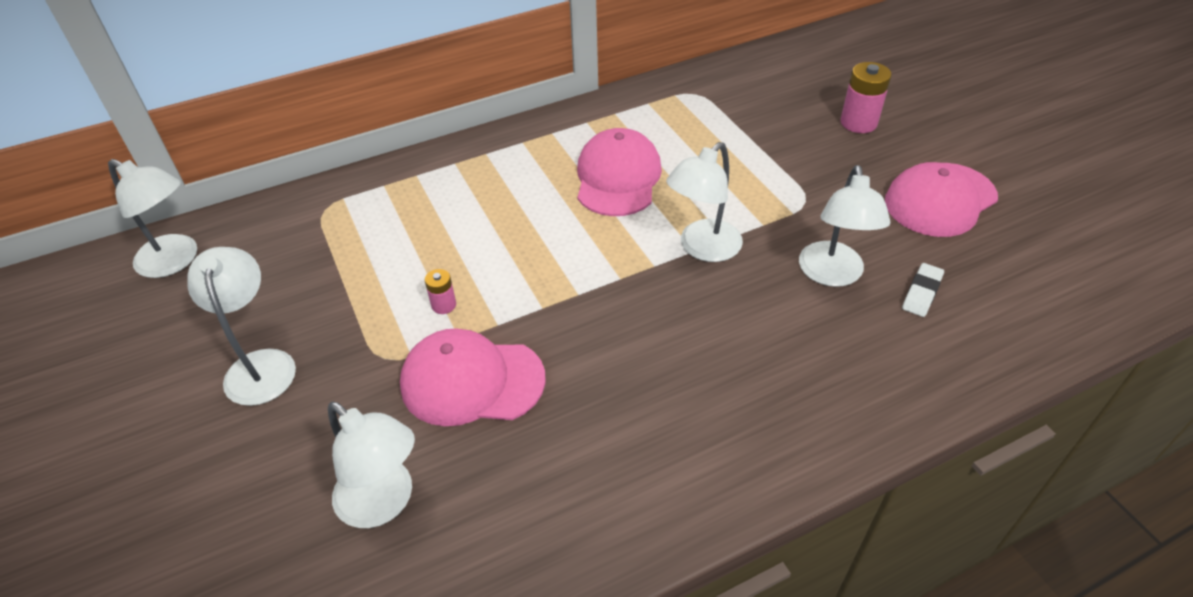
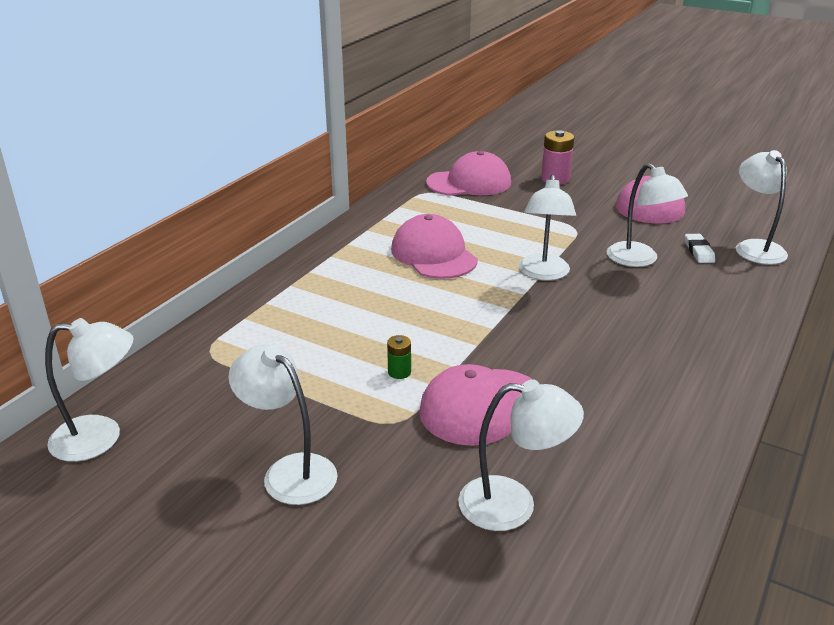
camera: 35 degrees left, 15 degrees down
(444, 305) = (399, 372): pink battery -> green battery
(753, 95) = (469, 183): none -> pink cap
(1006, 317) = (755, 247): none -> white lamp

